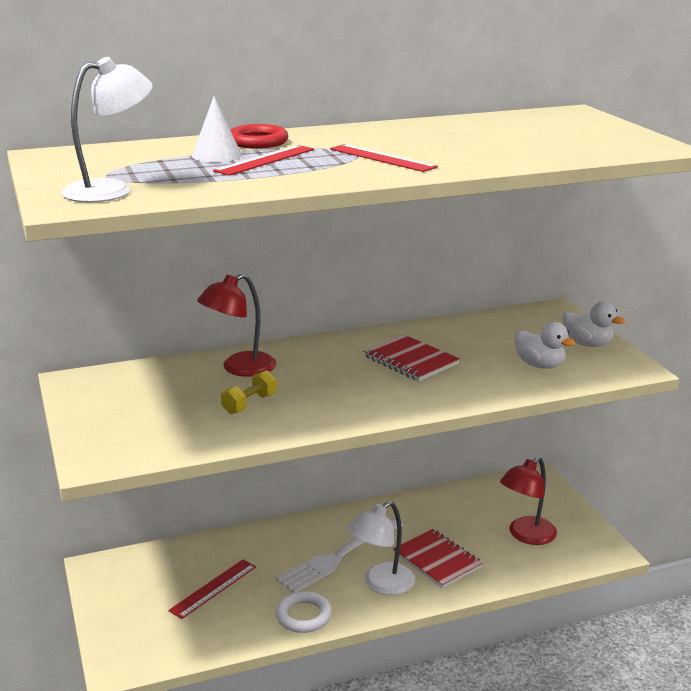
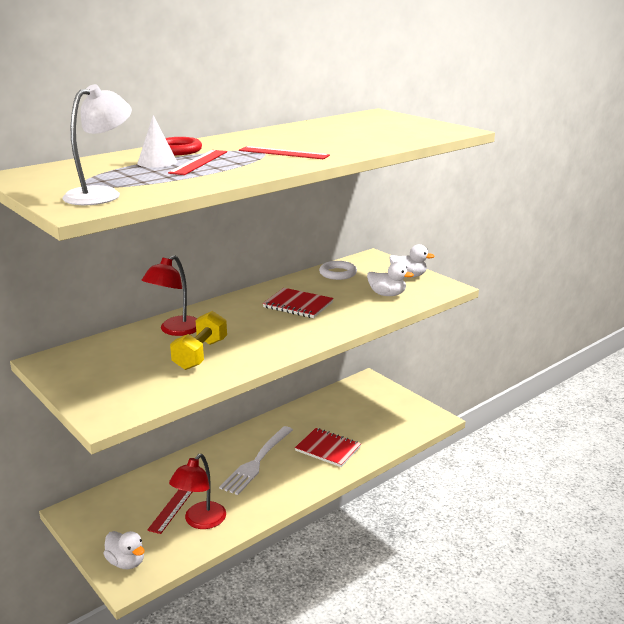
camera: 20 degrees left, 0 degrees up
(127, 643) = (126, 562): none -> white duck
(249, 404) = (200, 354): yellow dumbbell -> yellow dumbbell, size x1.57
(303, 616) = (252, 509): white ring -> white ring (338, 273)
(381, 584) = (297, 474): white lamp -> none
(526, 536) = (379, 419): red lamp -> red lamp (200, 521)

